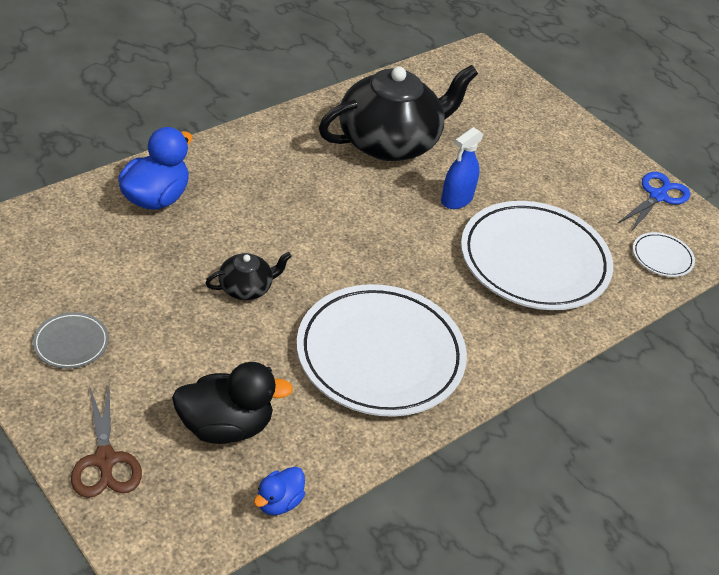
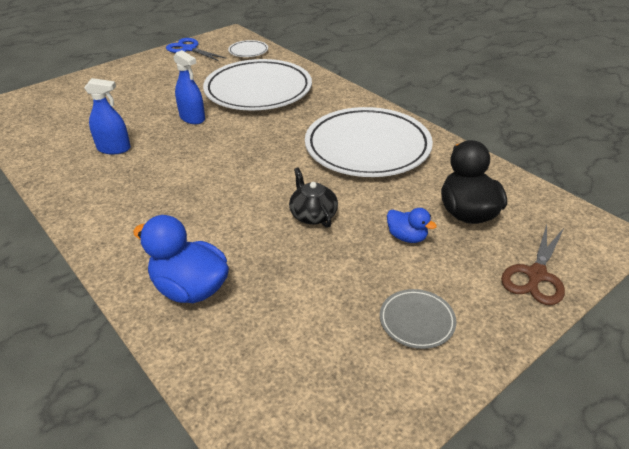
camera: 85 degrees left, 5 degrees down
(105, 460) = (536, 275): brown scissors -> brown scissors turned 135 degrees clockwise
(279, 502) = (519, 183): blue duck -> blue duck (407, 237)
(390, 142) = (114, 149): black teapot -> blue spray bottle

